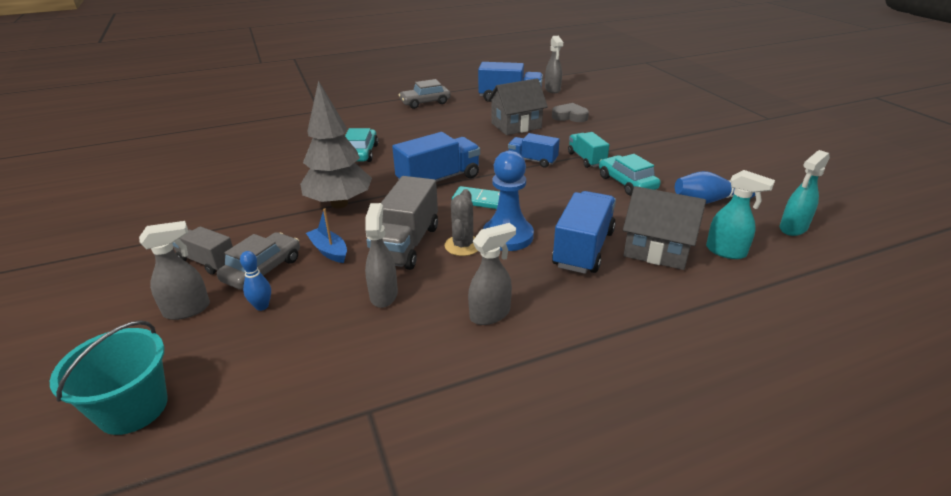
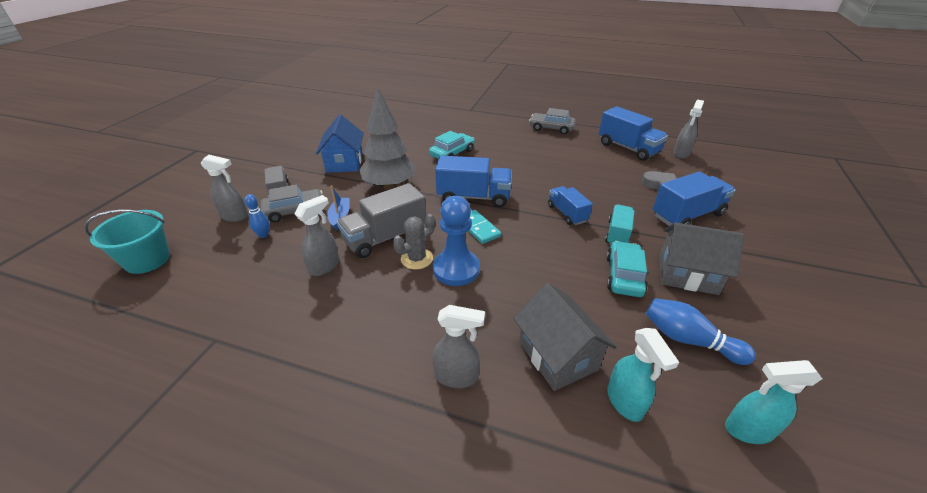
camera: 40 degrees right, 5 degrees up
(247, 204) = (344, 162): none -> blue house
(490, 314) = (359, 323): grey spray bottle -> grey spray bottle (457, 376)
(516, 125) = (597, 176): grey house -> grey house (687, 275)
(583, 249) = (496, 314): blue truck -> blue truck (687, 215)

